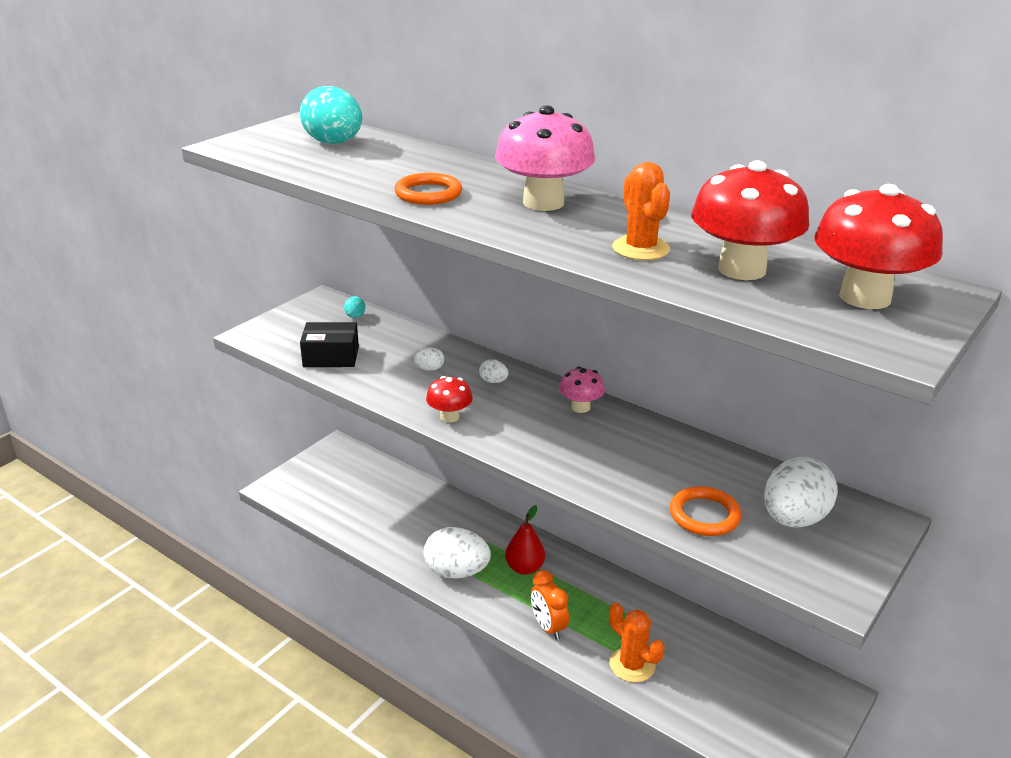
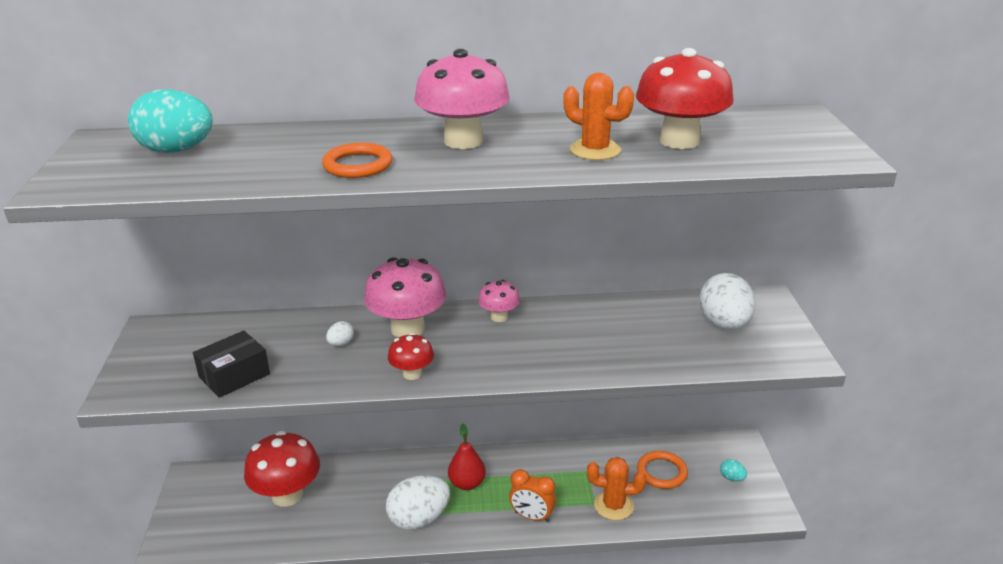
camera: 40 degrees left, 0 degrees up
(355, 317) = (208, 330): turquoise egg -> turquoise egg (732, 478)
(493, 381) = (408, 328): white egg -> pink mushroom
(704, 515) = (675, 350): orange ring -> orange ring (662, 472)
(865, 297) = (772, 132): red mushroom -> red mushroom (287, 495)

